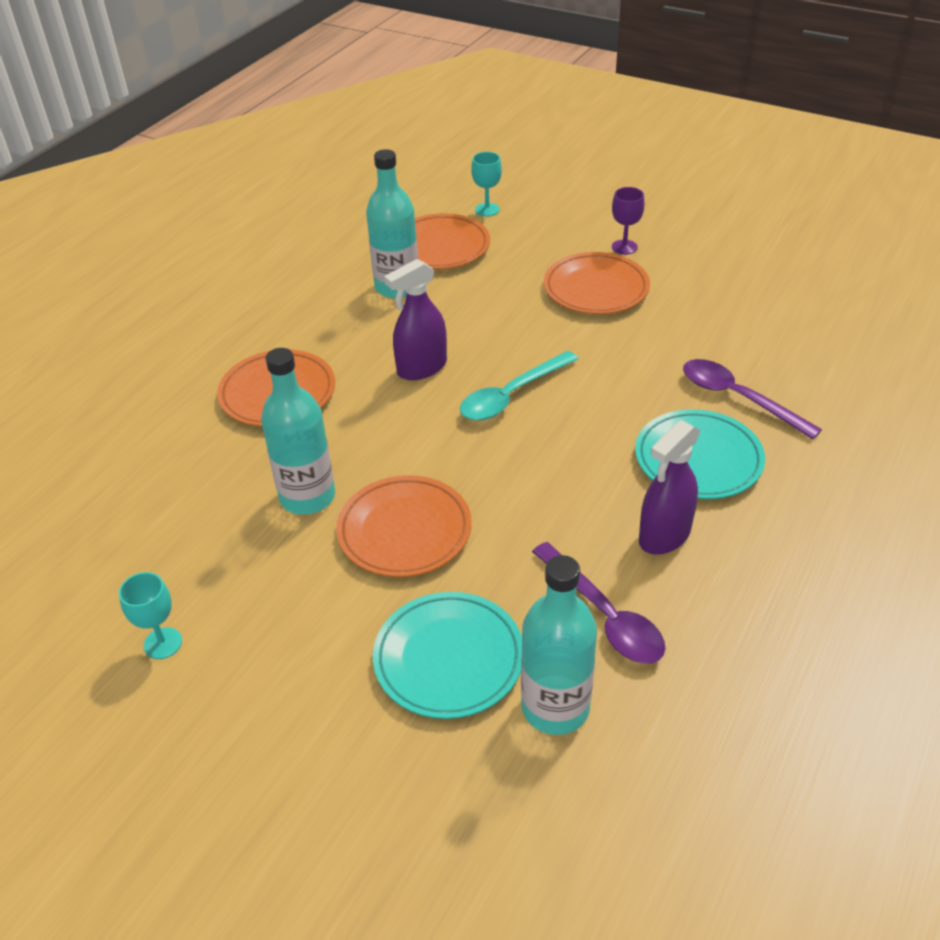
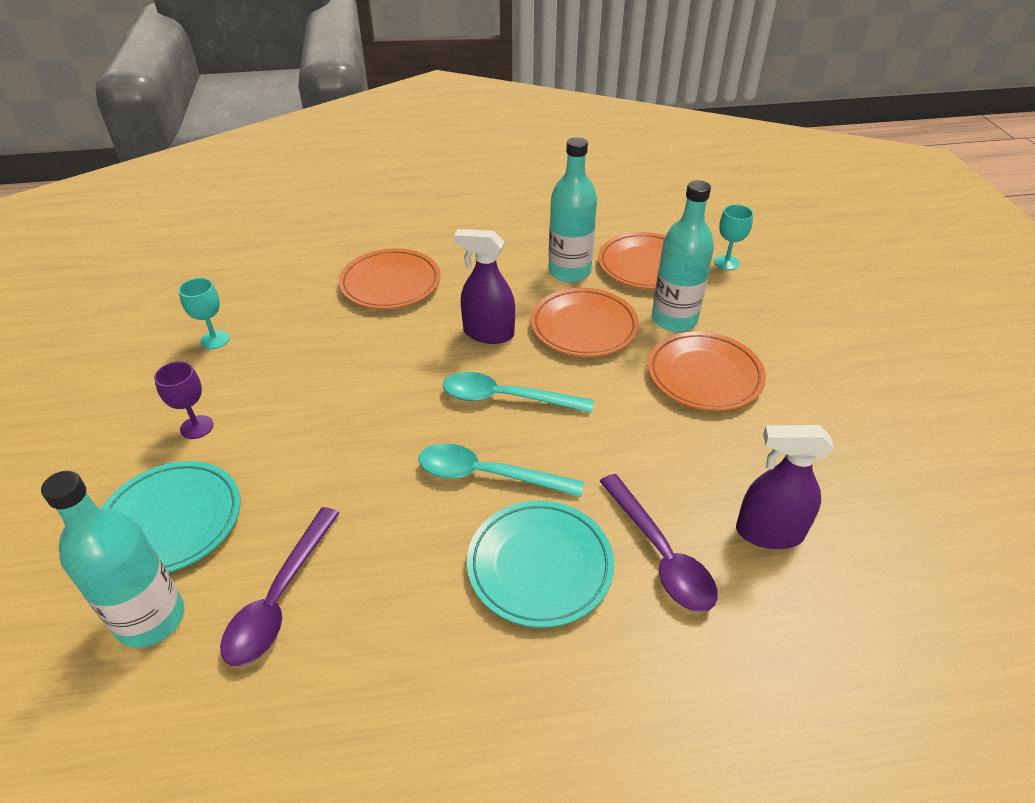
camera: 50 degrees right, 0 degrees up
(163, 643) = (109, 369): turquoise goblet -> turquoise goblet (215, 340)
(307, 497) = (294, 355): turquoise bottle -> turquoise bottle (674, 319)
(404, 531) = (295, 422): orange plate -> orange plate (584, 327)
(586, 444) = (487, 475): none -> turquoise spoon
(624, 247) = (787, 363): purple goblet -> purple goblet (197, 427)
(664, 536) = (412, 592): purple spray bottle -> purple spray bottle (769, 532)
(738, 398) = (660, 554): purple spoon -> purple spoon turned 150 degrees clockwise

